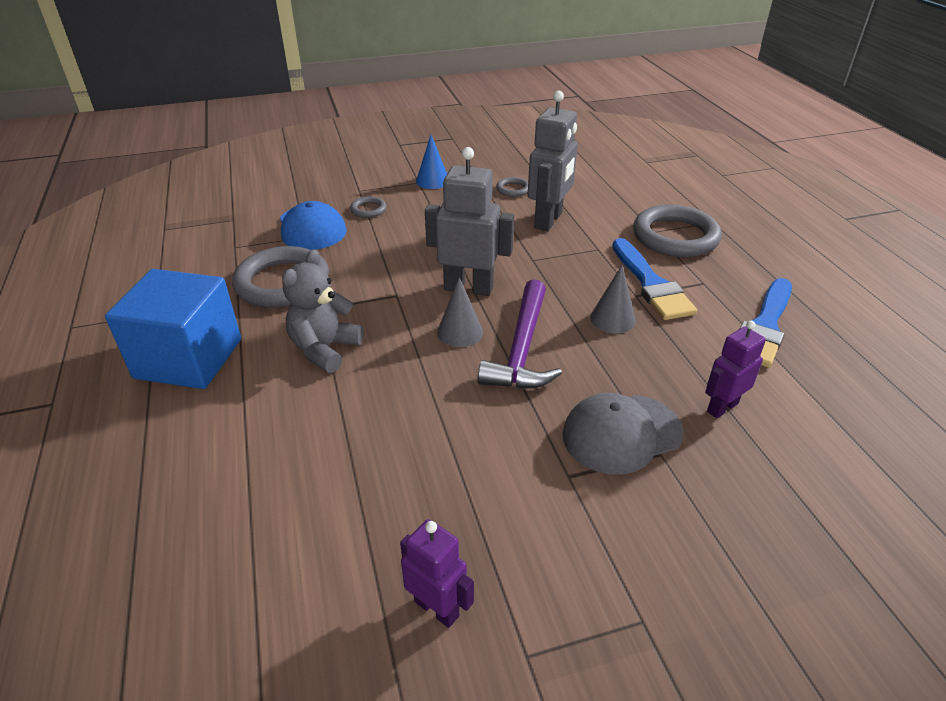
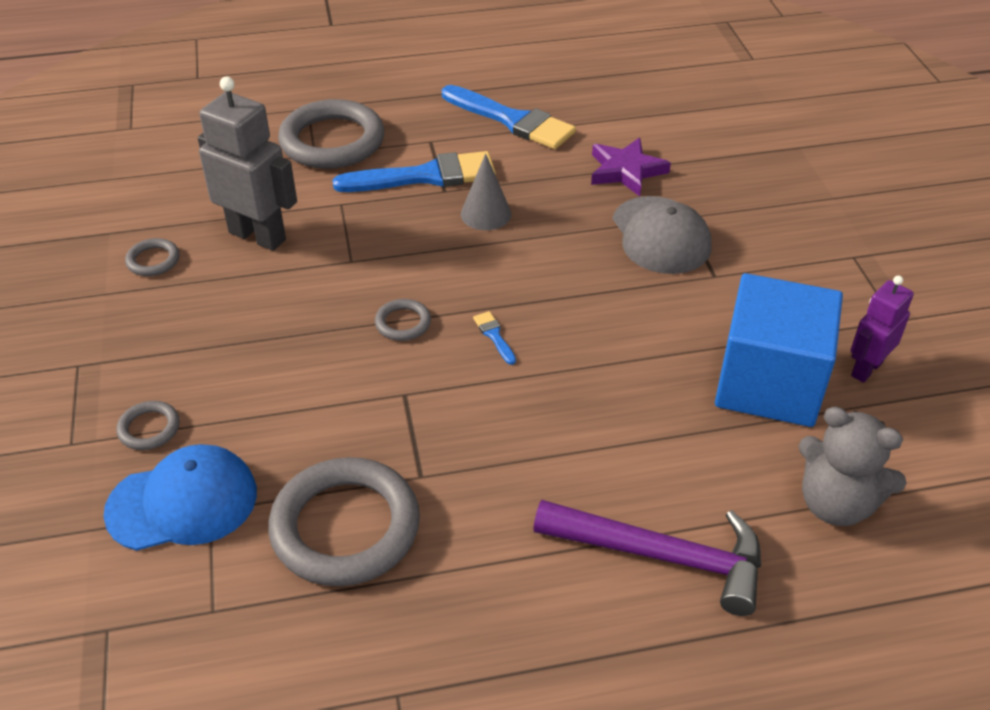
camera: 85 degrees left, 5 degrees up
(189, 358) = (521, 621): blue cube -> blue cube (769, 383)
(325, 349) = (514, 464): grey teddy bear -> grey teddy bear (835, 504)
(432, 181) = (81, 347): blue cone -> none
(460, 332) = (494, 336): grey cone -> blue brush
(468, 288) = (403, 323): grey robot -> grey ring
(522, 349) = (531, 287): purple hammer -> purple hammer (662, 556)
(722, 407) = (626, 171): purple robot -> purple star

